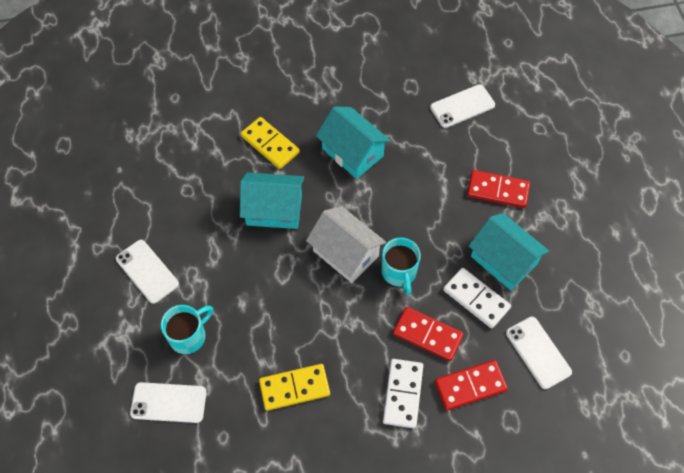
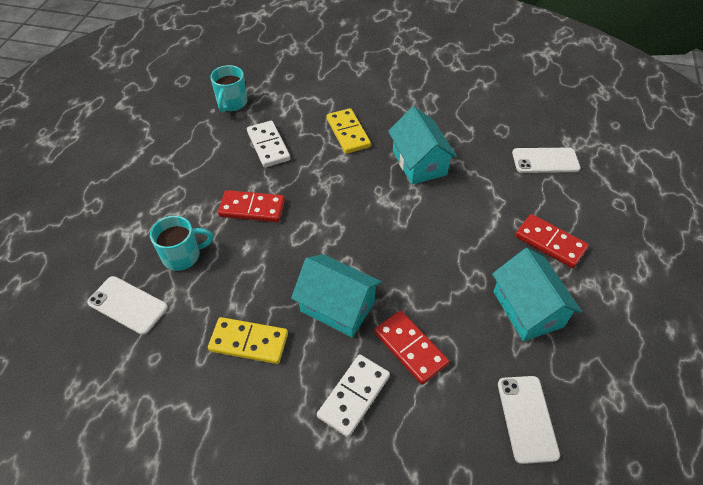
camera: 25 degrees right, 10 degrees down
(147, 271) = (183, 191): white phone -> none
(274, 210) = (321, 183): turquoise house -> turquoise house (337, 306)
(345, 253) = (367, 242): white house -> none
(399, 272) = (411, 278): turquoise mug -> turquoise mug (232, 103)
(470, 386) = (431, 420): red domino -> red domino (252, 208)
(476, 299) = (480, 334): white domino -> white domino (268, 146)

